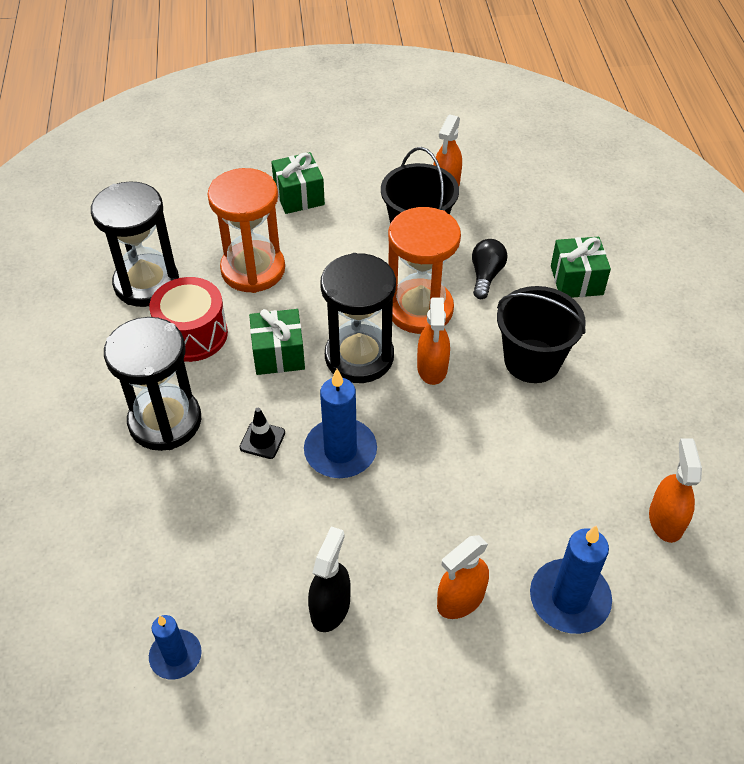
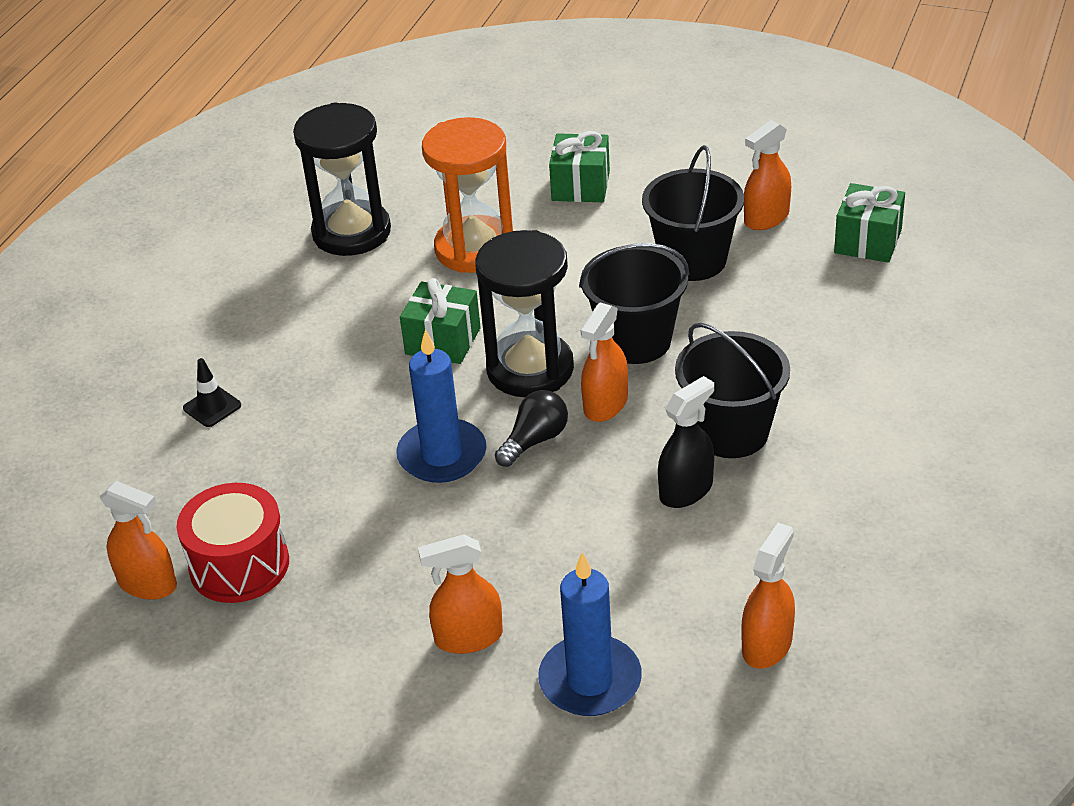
camera: 30 degrees right, 10 degrees down
(165, 421) = (280, 370): black hourglass -> none
(176, 656) = (148, 584): blue candle -> orange spray bottle
(192, 334) = (365, 295): red drum -> red drum (239, 565)
(262, 440) = (367, 418): black traffic cone -> black traffic cone (212, 407)
(330, 607) = (326, 596): black spray bottle -> black spray bottle (686, 490)
(420, 309) = (636, 341): orange hourglass -> black bucket
(486, 275) = (743, 327): black light bulb -> black light bulb (535, 440)
(576, 280) = (855, 363): green gift -> green gift (868, 241)

